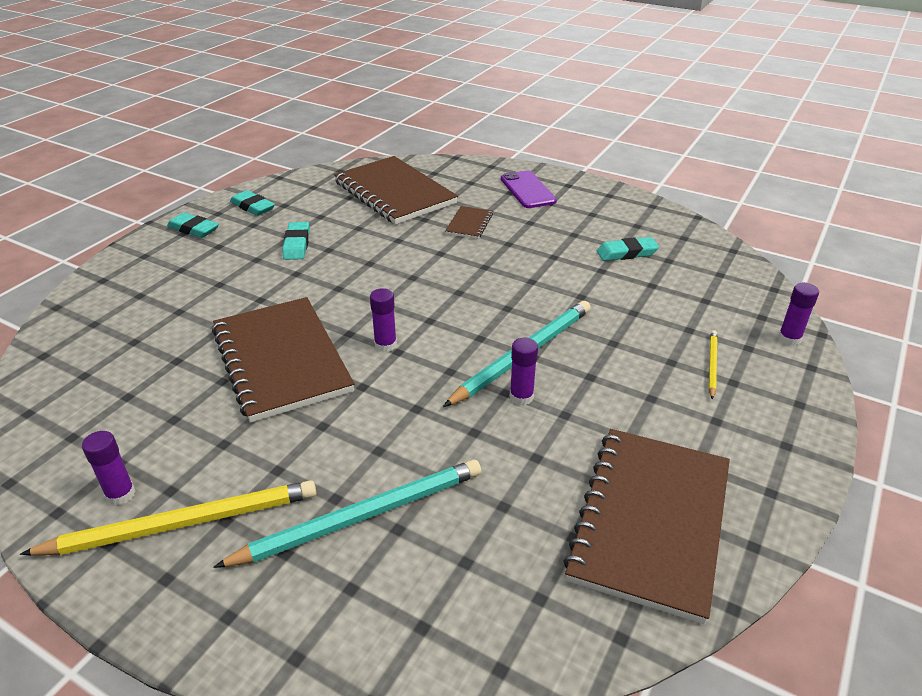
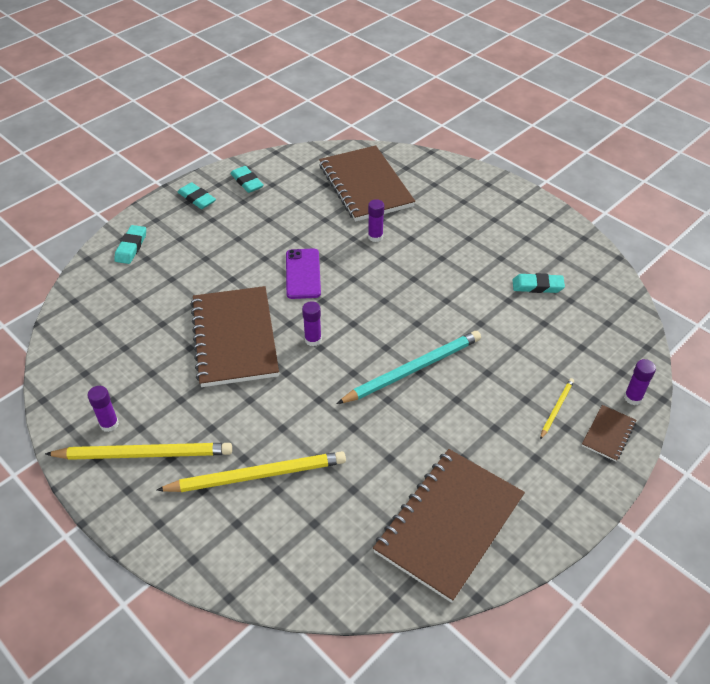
camera: 15 degrees right, 10 degrees up
(297, 244) = (272, 229): turquoise eraser -> turquoise eraser (131, 247)
(362, 516) = (257, 475): turquoise pencil -> yellow pencil
(469, 224) = (416, 231): brown notebook -> brown notebook (608, 434)
(521, 397) = (397, 406): purple glue stick -> purple glue stick (375, 237)
(527, 190) = (480, 201): purple phone -> purple phone (303, 274)

